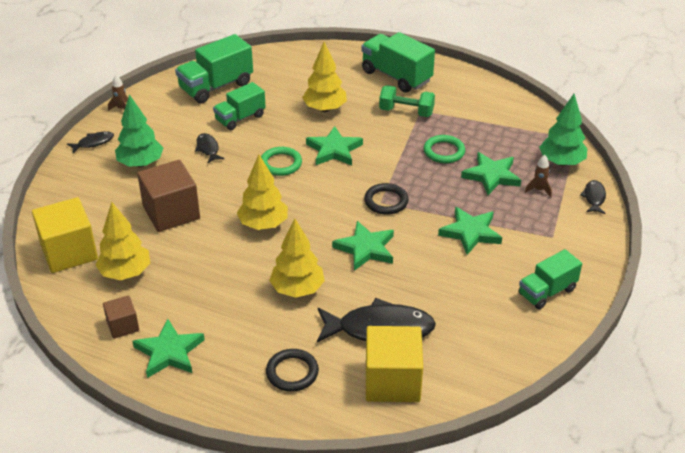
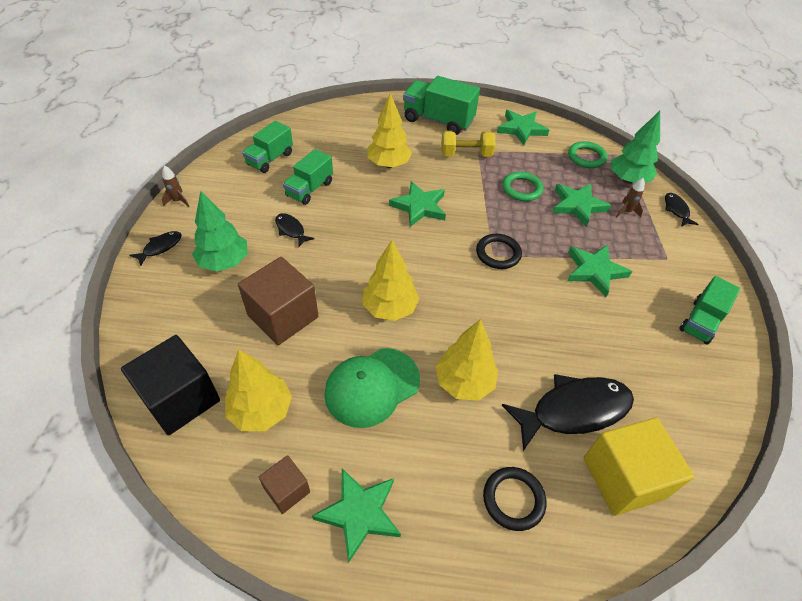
camera: 20 degrees left, 10 degrees up
(69, 252) = (181, 399): yellow cube -> black cube
(216, 87) = (270, 159): green truck -> green truck, size x0.66
(219, 276) = (372, 387): none -> green cap
(281, 164) = (374, 232): green ring -> green ring (586, 157)
(366, 248) = (507, 313): green star -> green star (521, 129)
(406, 112) = (466, 154): green dumbbell -> yellow dumbbell

